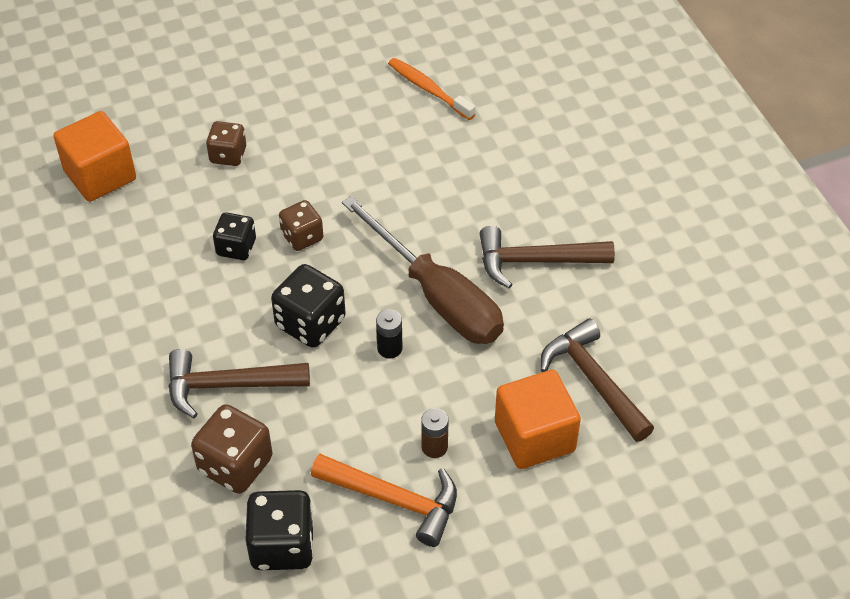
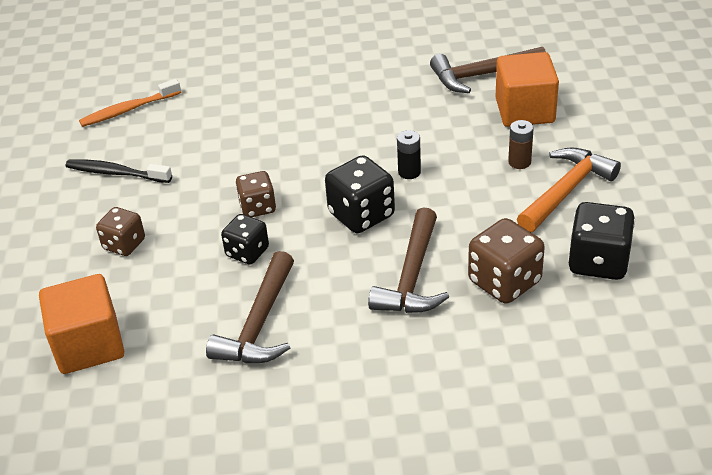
camera: 70 degrees left, 10 degrees down
(327, 114) = (116, 173): none -> black toothbrush
(437, 295) = (364, 138): brown screwdriver -> none
(535, 261) = (353, 83): brown hammer -> brown hammer (259, 324)

